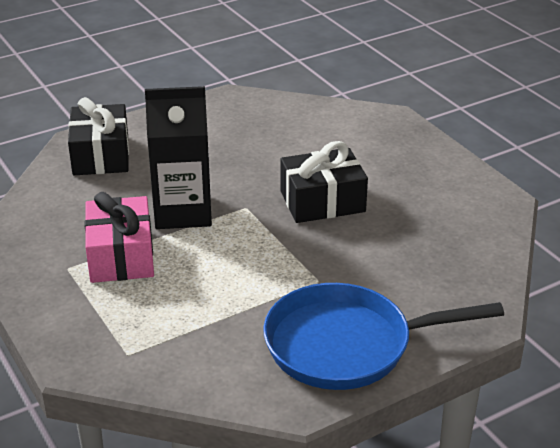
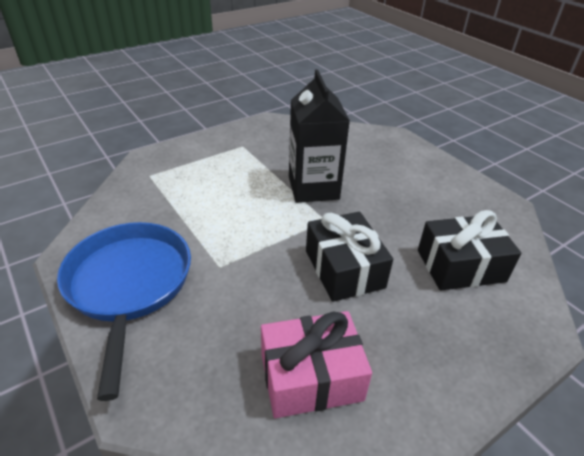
camera: 85 degrees right, 5 degrees up
(101, 155) = (380, 147): black gift -> black gift (460, 266)
(121, 256) = (255, 165): pink gift -> pink gift (311, 377)

